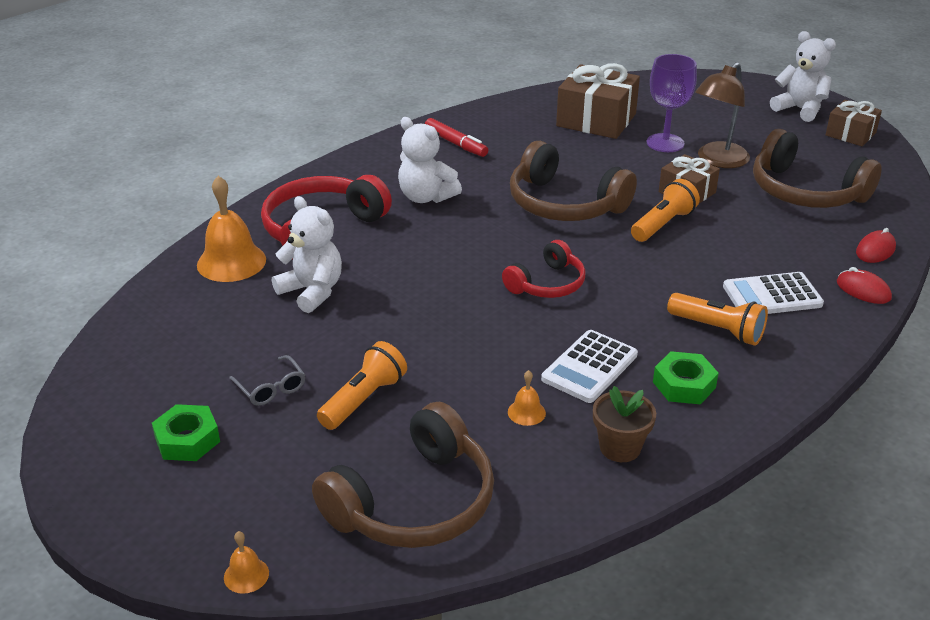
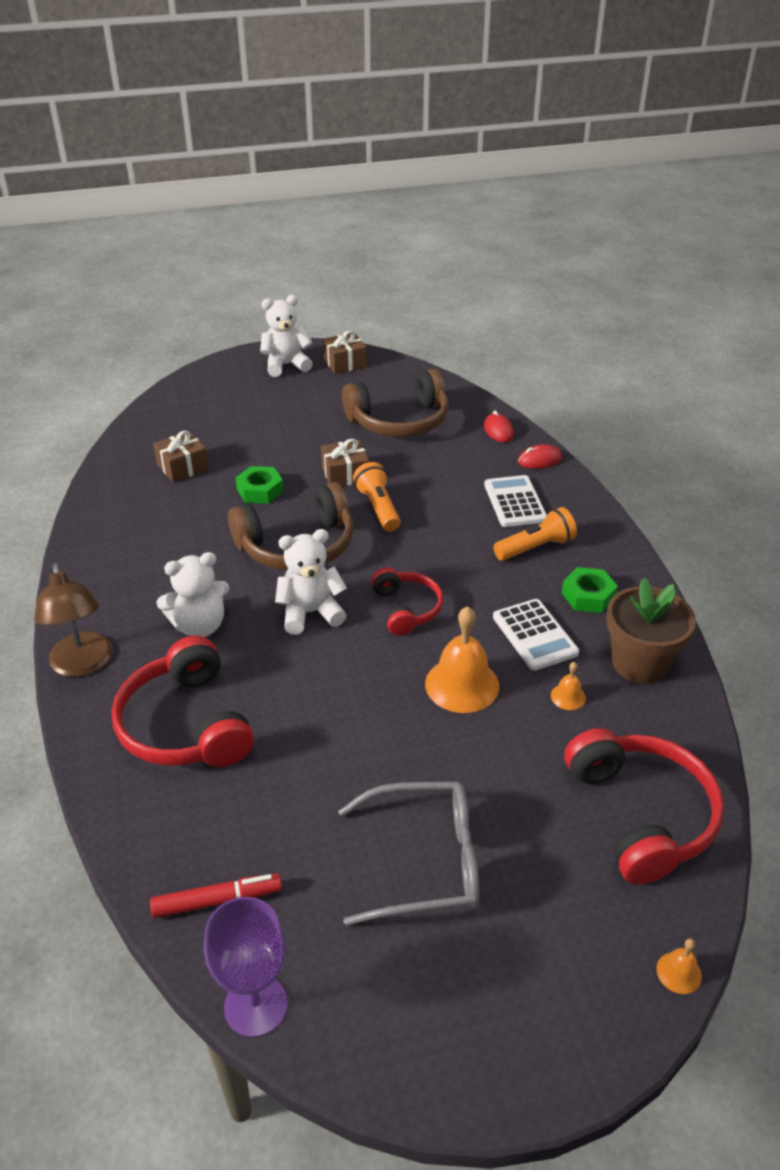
camera: 60 degrees left, 5 degrees up
(187, 440) = (462, 961): green nut -> green nut (260, 490)
(231, 262) = (177, 821): orange bell -> orange bell (462, 684)
(271, 388) = (423, 862): grey glasses -> grey glasses, size x2.08
(312, 291) = (288, 772): white teddy bear -> white teddy bear (310, 613)
(364, 399) = (486, 796): orange flashlight -> none
(413, 502) = (640, 815): brown headphones -> red headphones
(456, 143) = (125, 566): red marker -> red marker (217, 900)
(596, 120) = (183, 467): brown gift -> brown gift, size x0.60
(620, 447) = (640, 663): brown flower pot -> brown flower pot, size x1.58
(665, 143) = (261, 450): purple goblet -> purple goblet (255, 1005)
(717, 160) = (315, 438): brown lamp -> brown lamp (83, 664)
(772, 296) = (514, 502): white calculator -> white calculator turned 150 degrees clockwise

